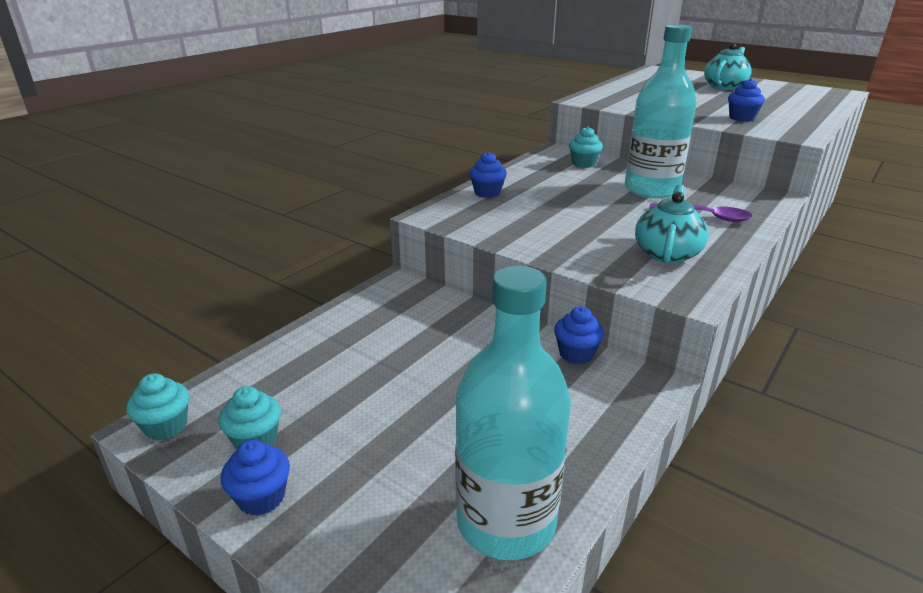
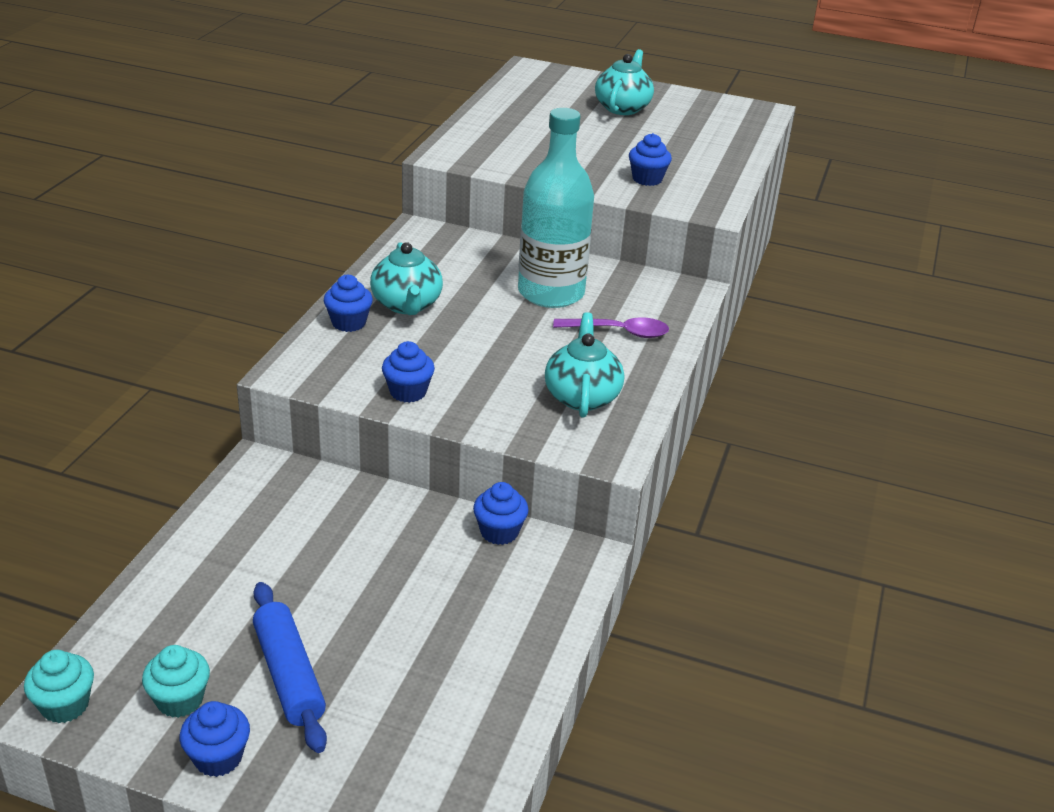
camera: 20 degrees left, 5 degrees up
(354, 437) = (288, 675): none -> blue rolling pin
(506, 521) = (471, 728): turquoise bottle -> none
(518, 235) = (408, 392): none -> blue cupcake
(534, 187) = (407, 305): none -> turquoise teapot
(583, 164) = (459, 253): turquoise cupcake -> none

